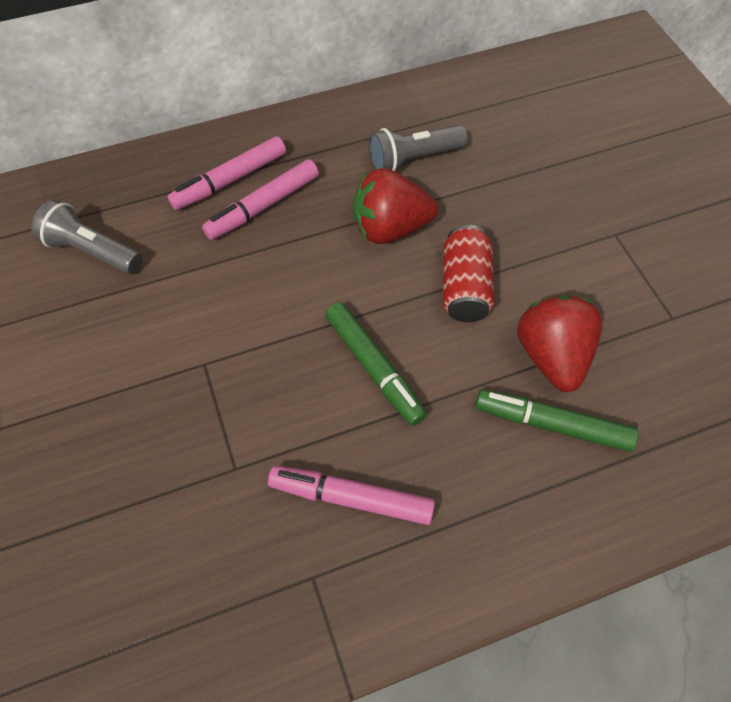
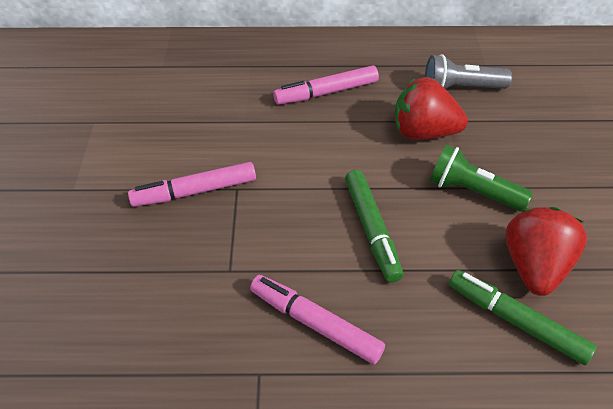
camera: 20 degrees right, 10 degrees down
(92, 251) = (187, 91): grey flashlight -> none
(230, 180) = (308, 69): pink marker -> pink marker (195, 191)
(465, 287) = (472, 191): red can -> green flashlight

